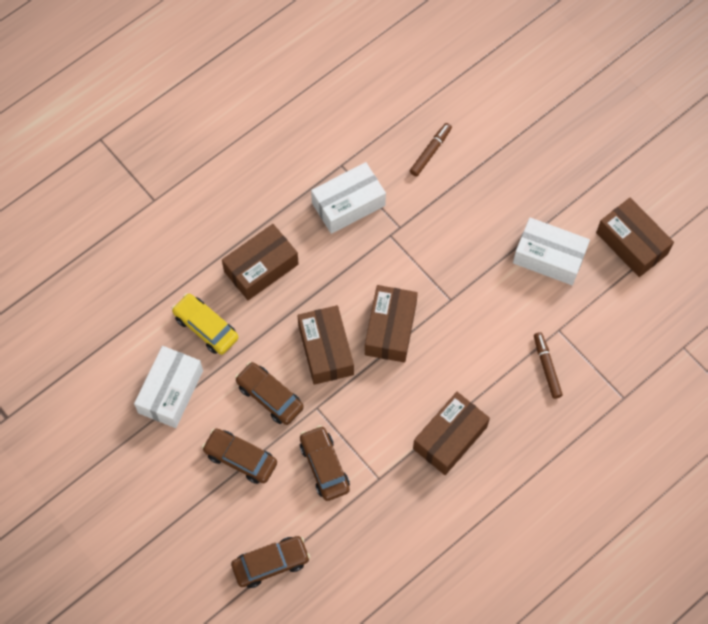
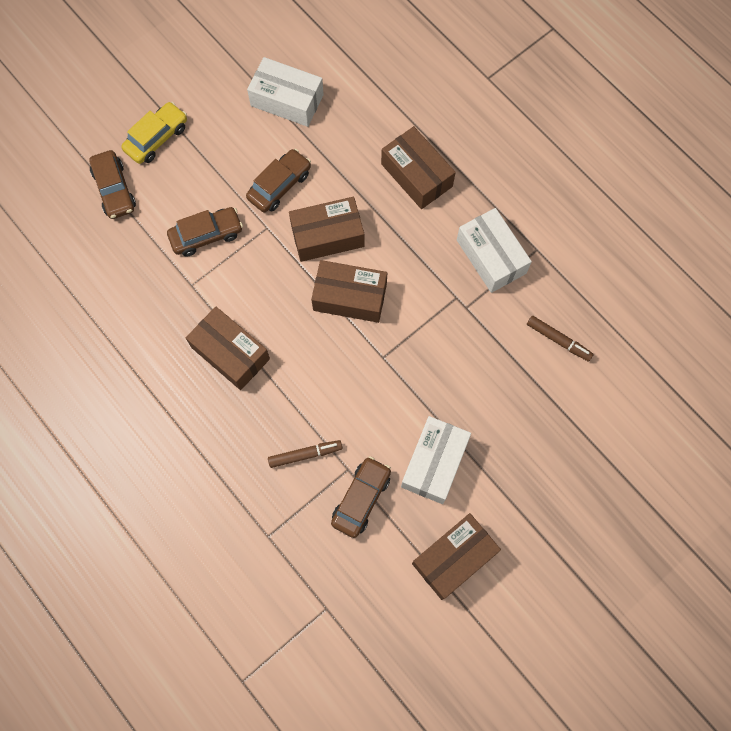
camera: 90 degrees right, 5 degrees up
(206, 327) = (352, 128): yellow car -> yellow car (157, 138)
(240, 458) = (218, 161): brown car -> brown car (361, 499)

